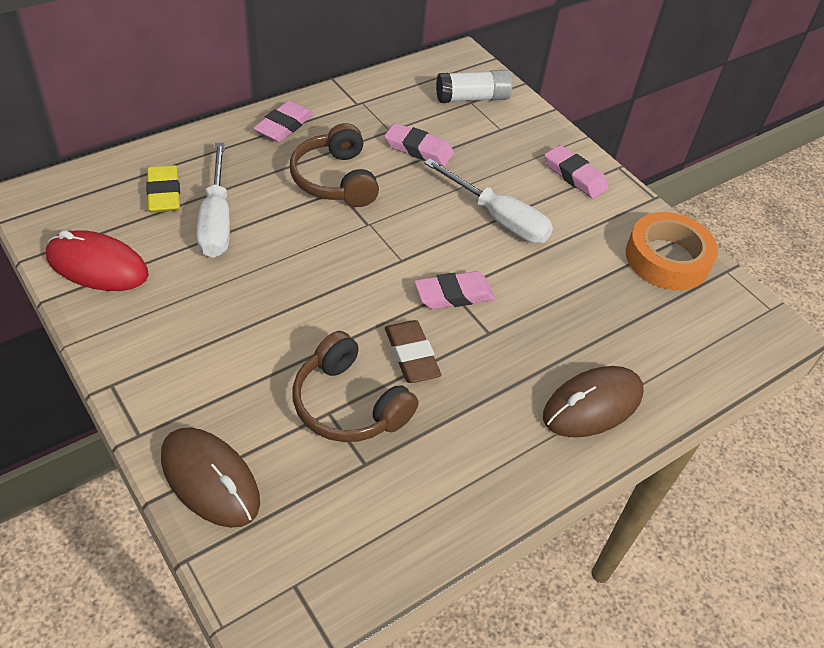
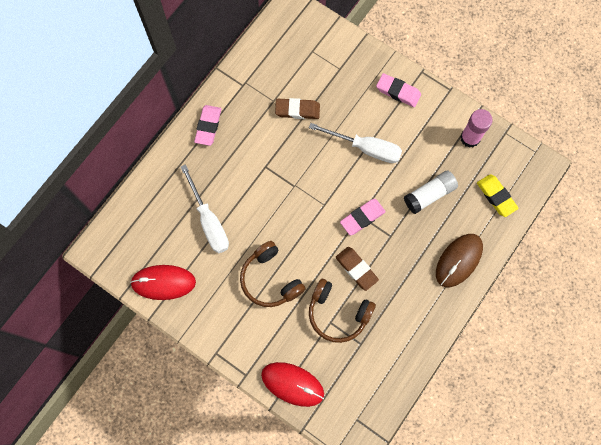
camera: 15 degrees left, 25 degrees up
(164, 193) = (168, 214): yellow eraser -> yellow eraser (496, 196)
(210, 479) = (292, 384): brown mouse -> red mouse
(335, 180) = (260, 159): brown headphones -> brown headphones (270, 279)
(418, 149) = (297, 110): pink eraser -> brown eraser
(472, 98) = (312, 47): white glue stick -> white glue stick (429, 195)
(667, 259) = (470, 138): orange tape -> pink glue stick

